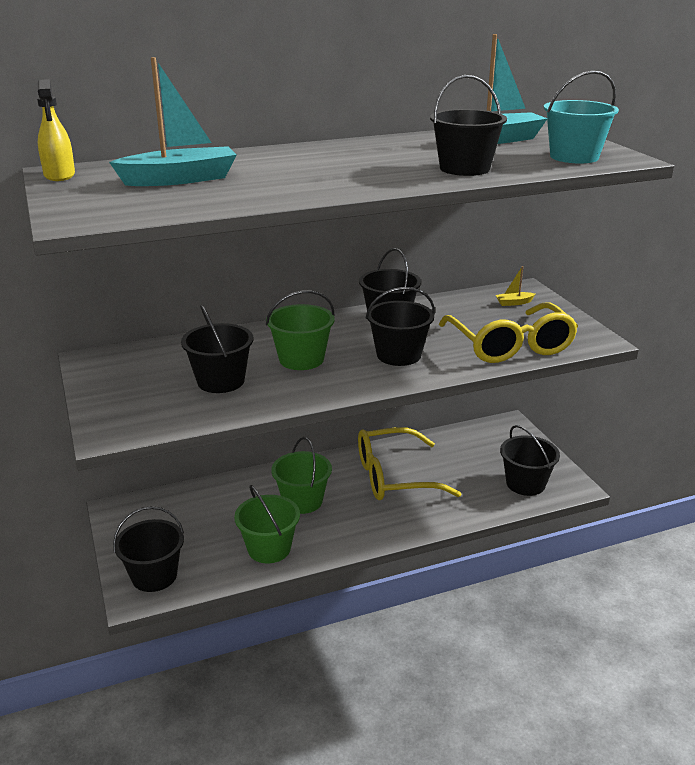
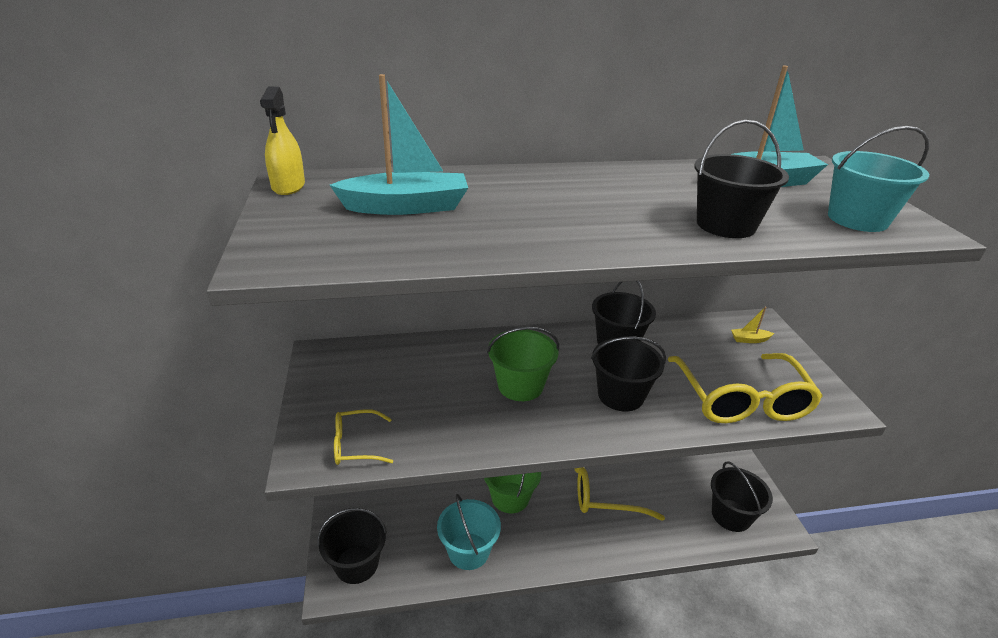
camera: 10 degrees right, 5 degrees up
(153, 418) = (356, 445): none -> yellow glasses
(221, 381) = (434, 403): black bucket -> none
(269, 548) = (468, 551): green bucket -> turquoise bucket

